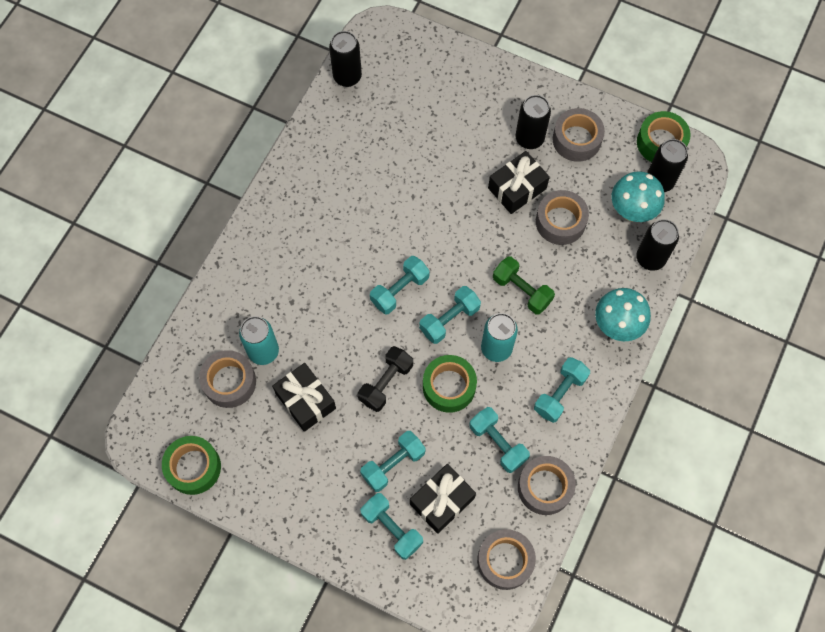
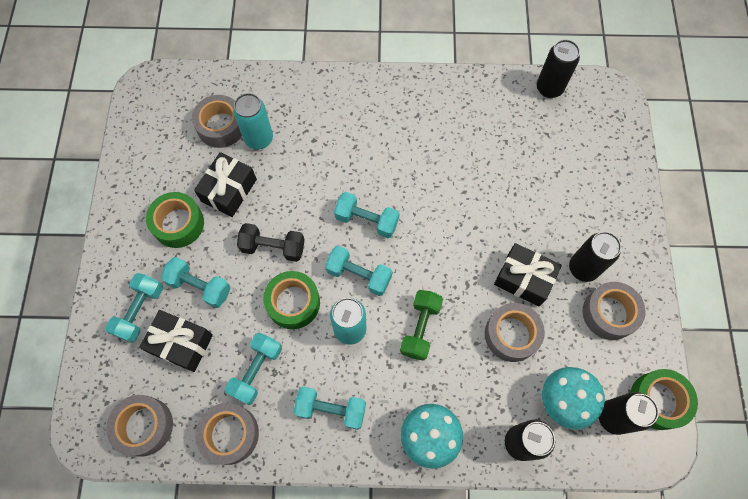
camera: 65 degrees right, 0 degrees up
(193, 467) = (137, 134): green tape -> green tape (178, 224)

